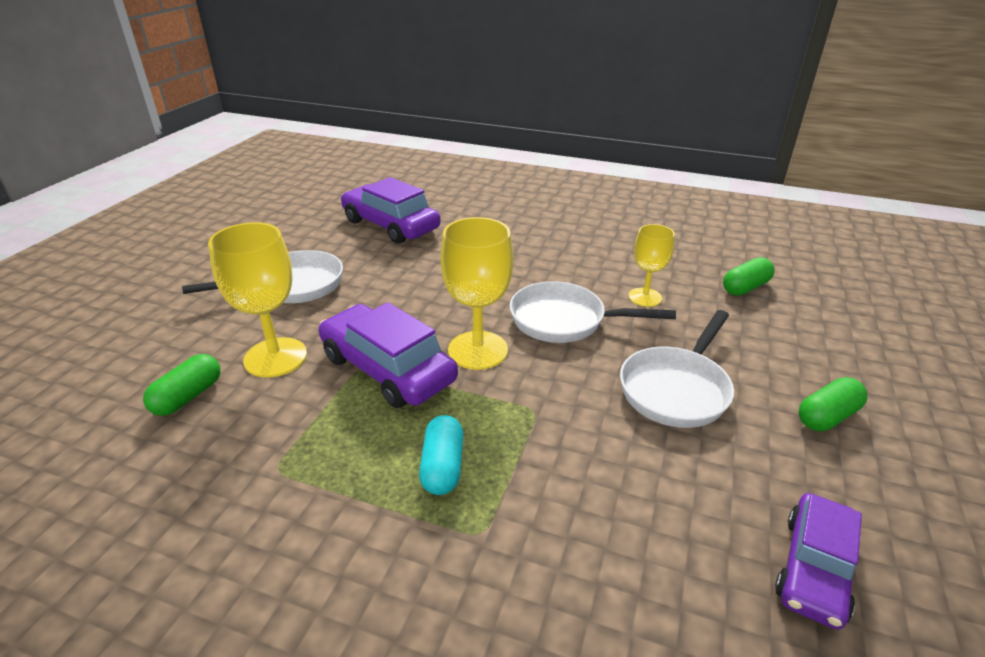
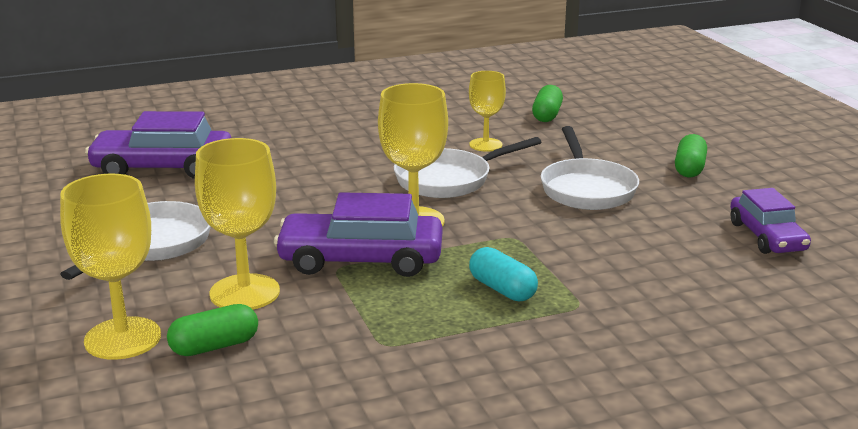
camera: 40 degrees left, 10 degrees down
(160, 357) = (123, 338): none -> yellow goblet
(188, 397) = (214, 346): green capsule -> green capsule turned 75 degrees clockwise

